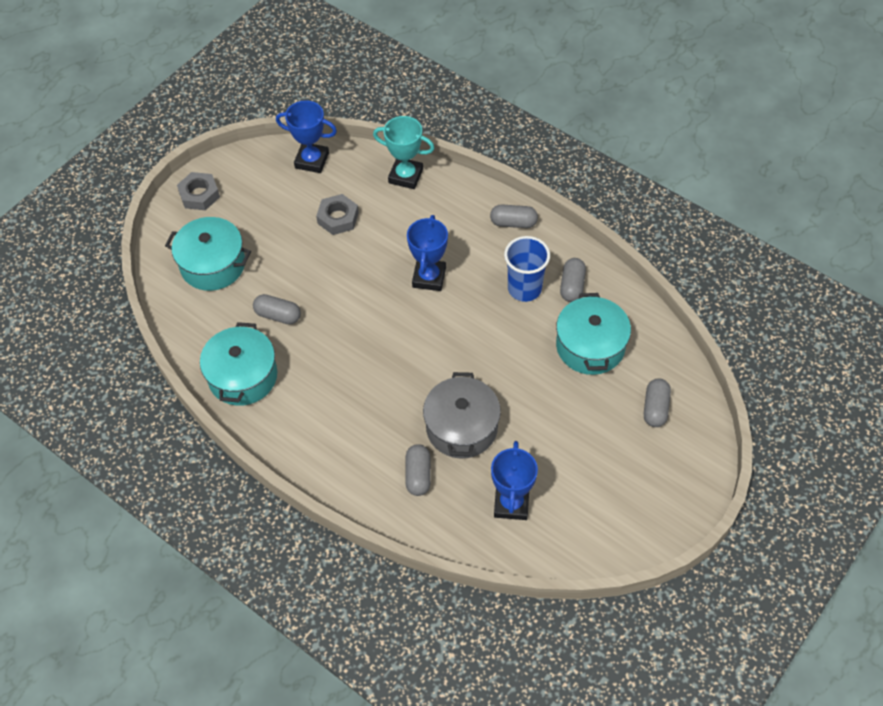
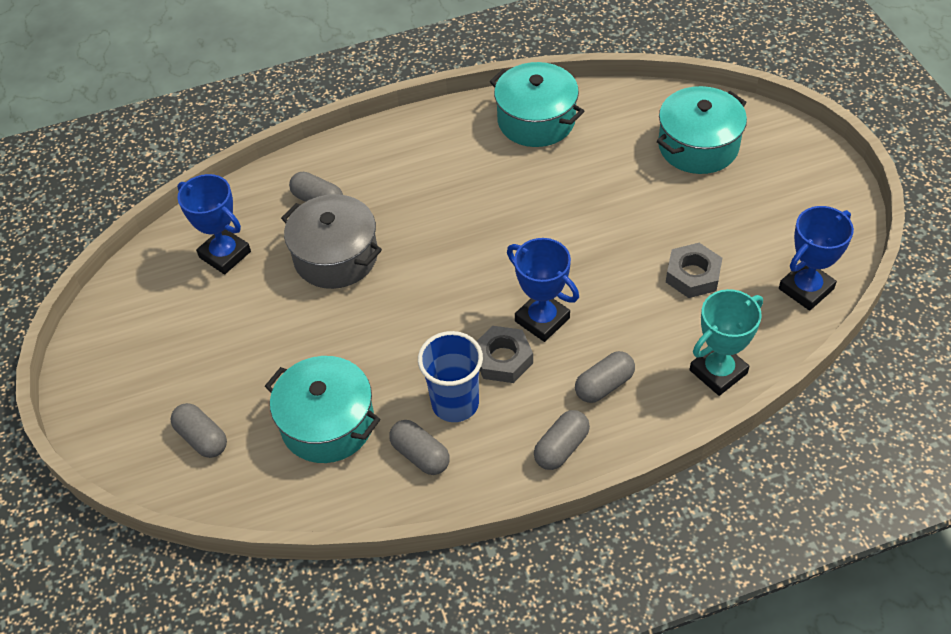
camera: 125 degrees right, 5 degrees down
(199, 195) = (812, 169): grey nut -> grey nut (503, 359)
(278, 315) = (590, 172): grey capsule -> grey capsule (604, 385)

